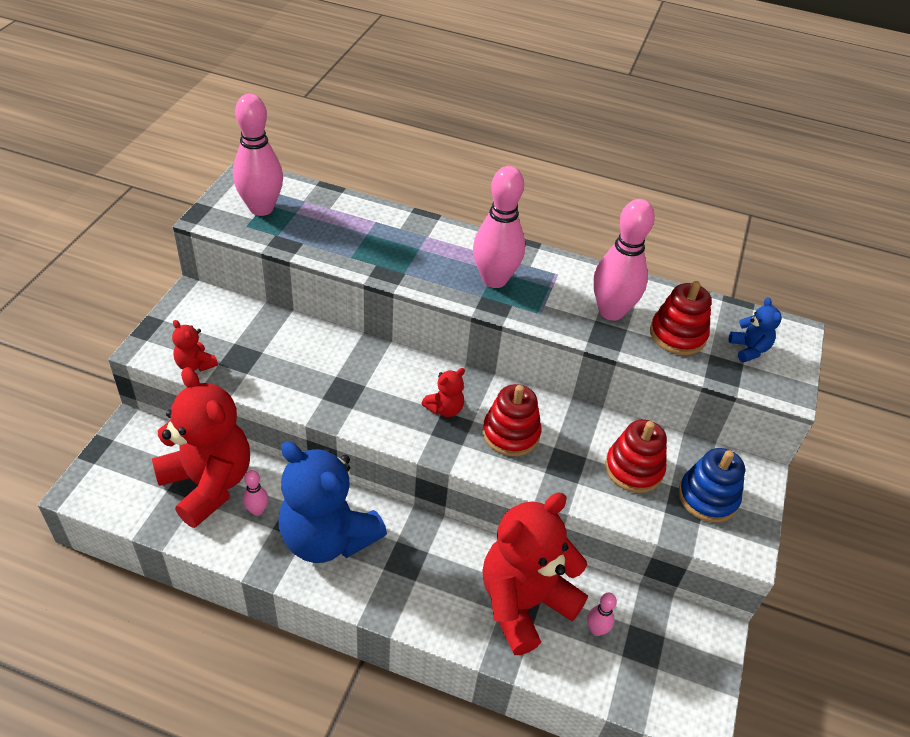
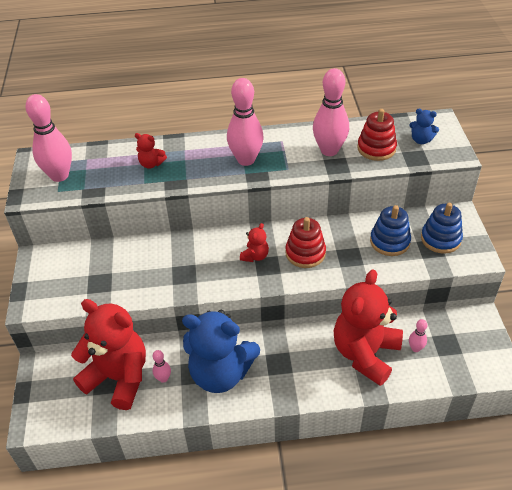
camera: 20 degrees left, 0 degrees up
(195, 364) = (71, 300): red teddy bear -> red teddy bear (151, 164)
(633, 469) = (389, 241): red stacking toy -> blue stacking toy
(749, 349) = (421, 140): blue teddy bear -> blue teddy bear turned 150 degrees clockwise

